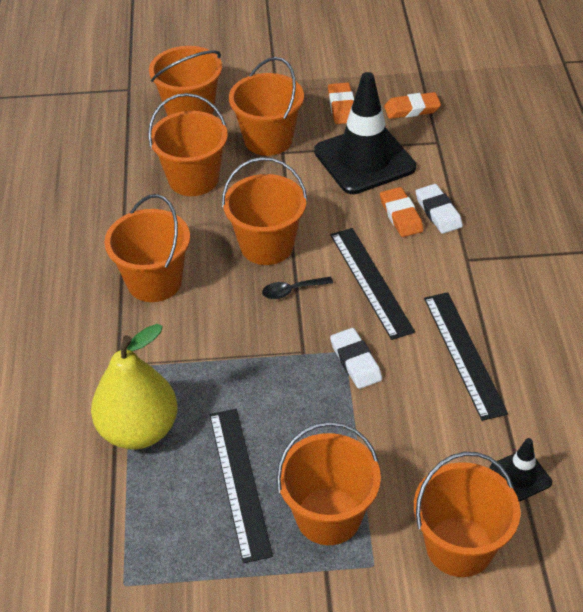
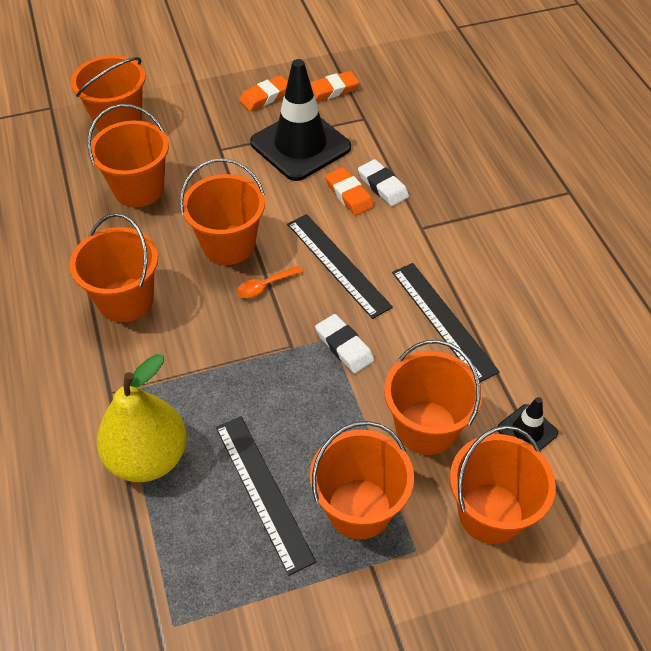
camera: 15 degrees left, 5 degrees up
(268, 139) = (203, 138): orange bucket -> orange bucket (426, 427)
(292, 291) = (264, 286): black spoon -> orange spoon
(342, 107) = (265, 96): orange eraser -> orange eraser turned 75 degrees clockwise

